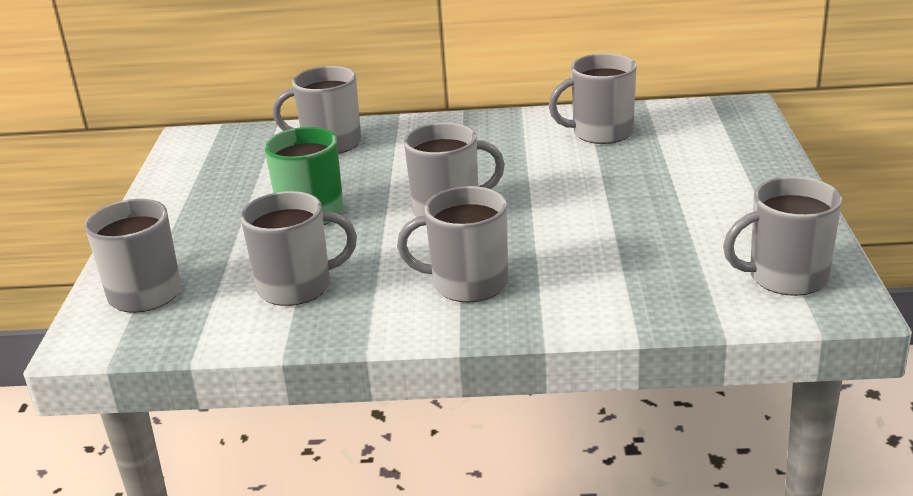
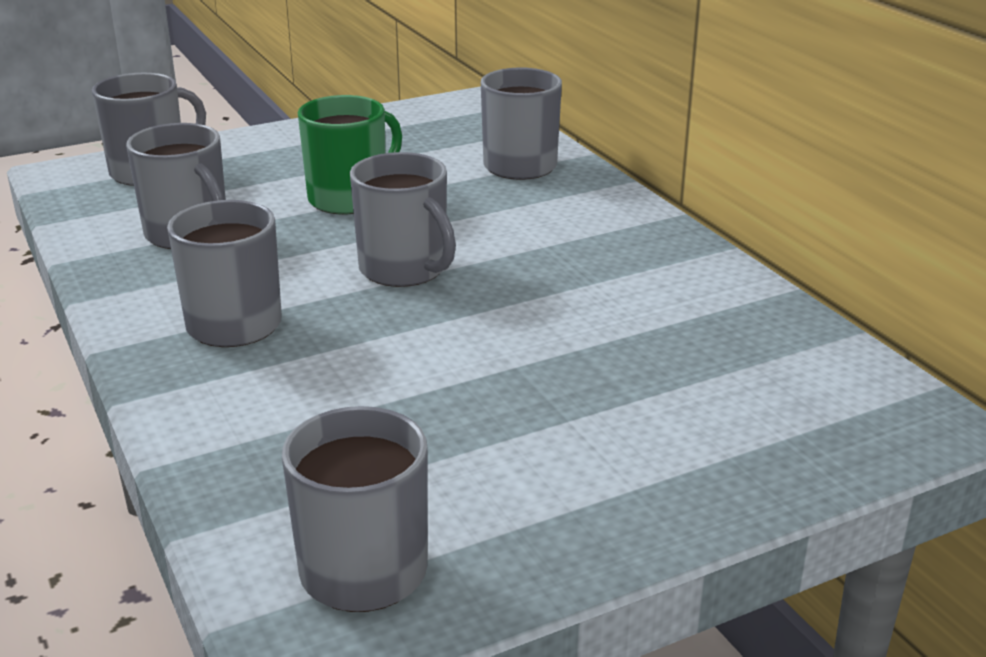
camera: 60 degrees right, 0 degrees up
(600, 133) = (709, 320): grey mug -> none

